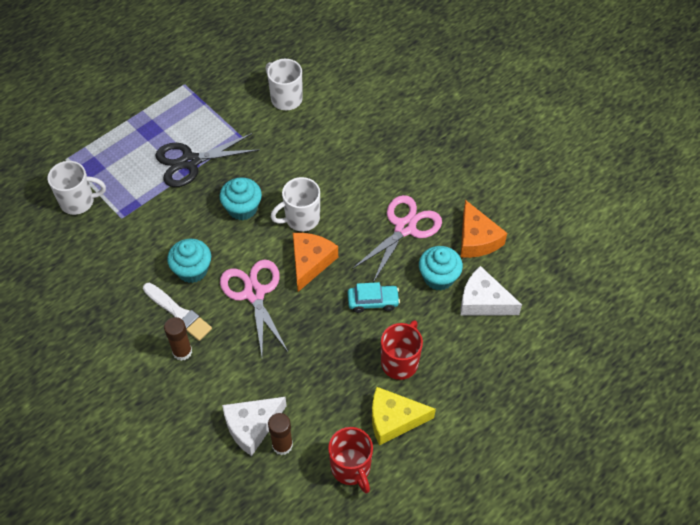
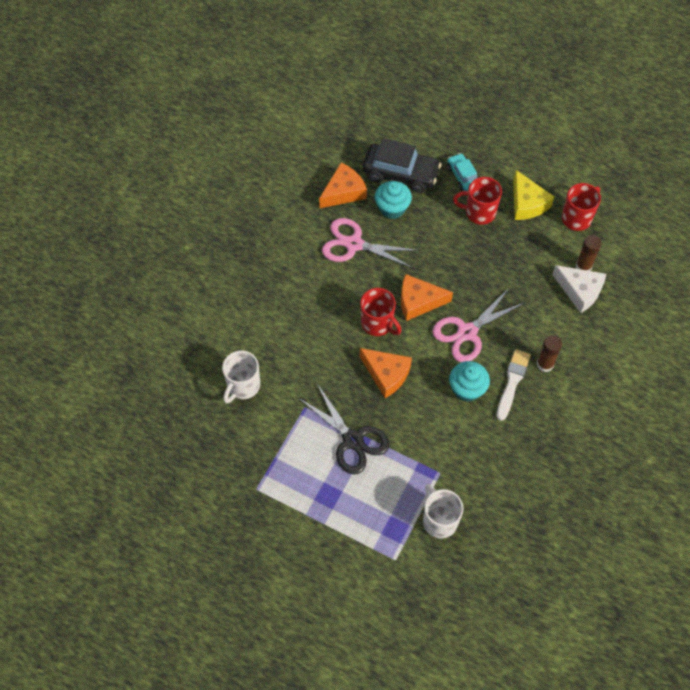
camera: 110 degrees left, 5 degrees up
(242, 208) = (386, 374): turquoise cupcake -> orange cheese
(301, 219) = (378, 324): white mug -> red mug
(373, 301) = (435, 246): turquoise car -> turquoise car (462, 176)
(483, 301) = (400, 174): white cheese -> black car

